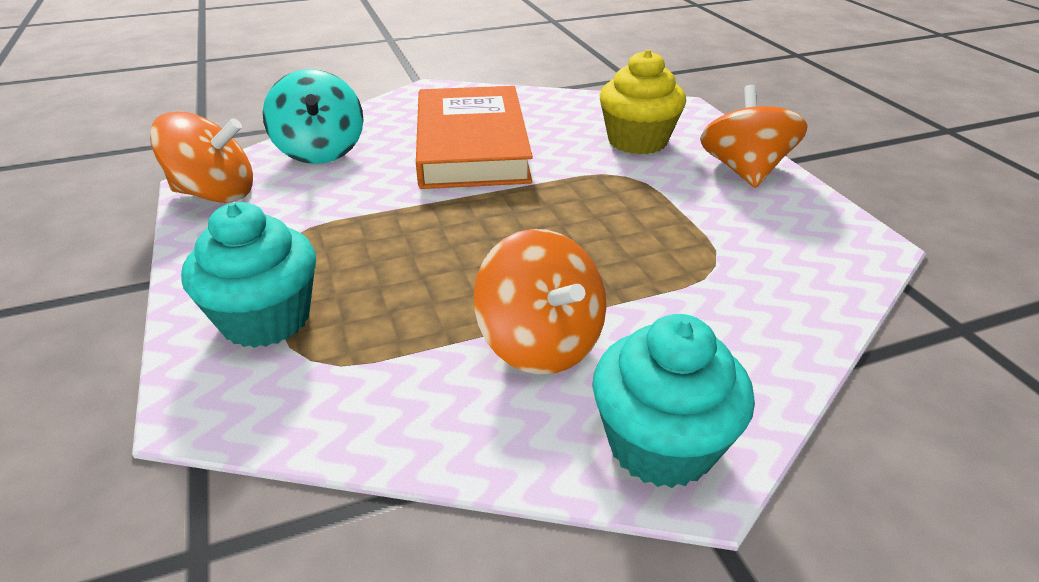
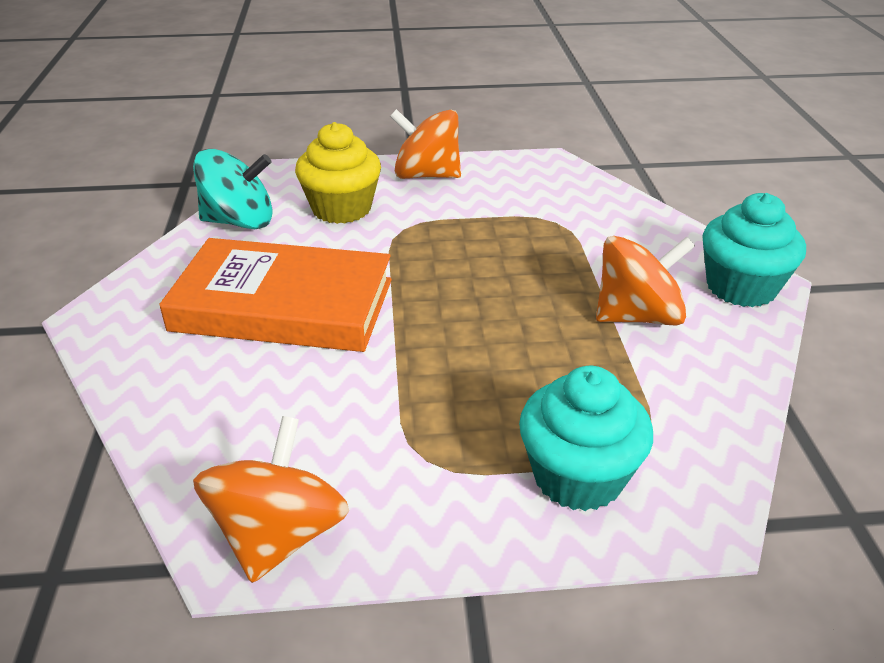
camera: 75 degrees left, 0 degrees up
(320, 151) = (213, 427): turquoise spinning top -> turquoise spinning top (239, 222)

